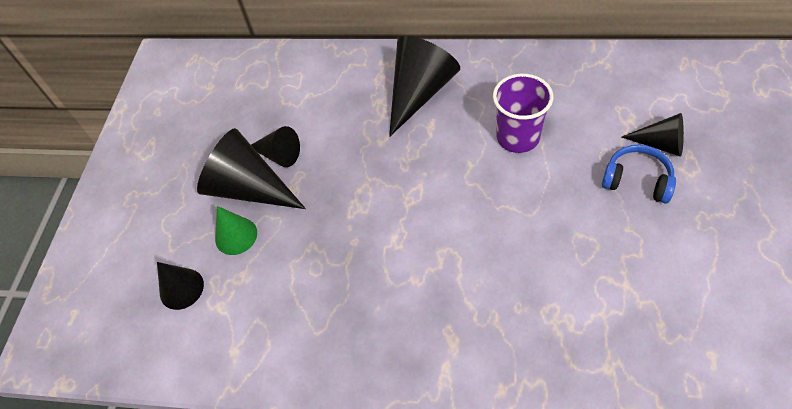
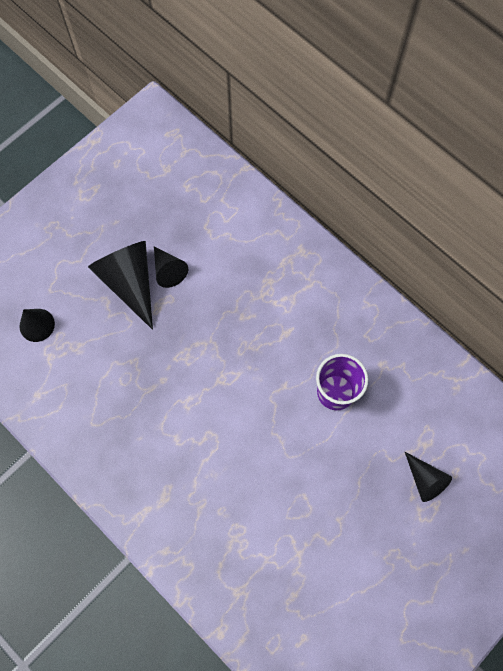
camera: 30 degrees right, 15 degrees up
(236, 236) = (95, 313): green cone -> none
(419, 93) = (303, 298): black cone -> none
(637, 180) = (380, 492): blue headphones -> none

